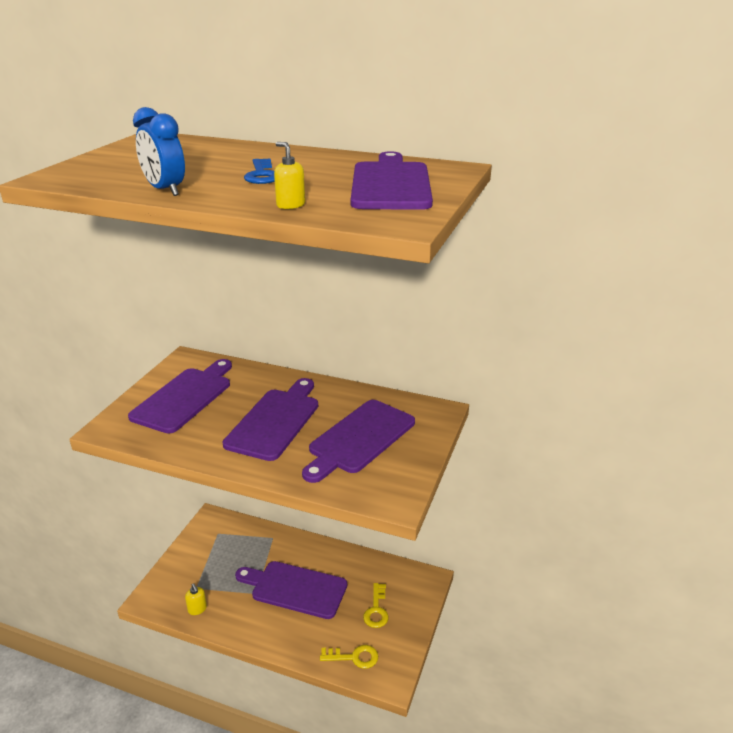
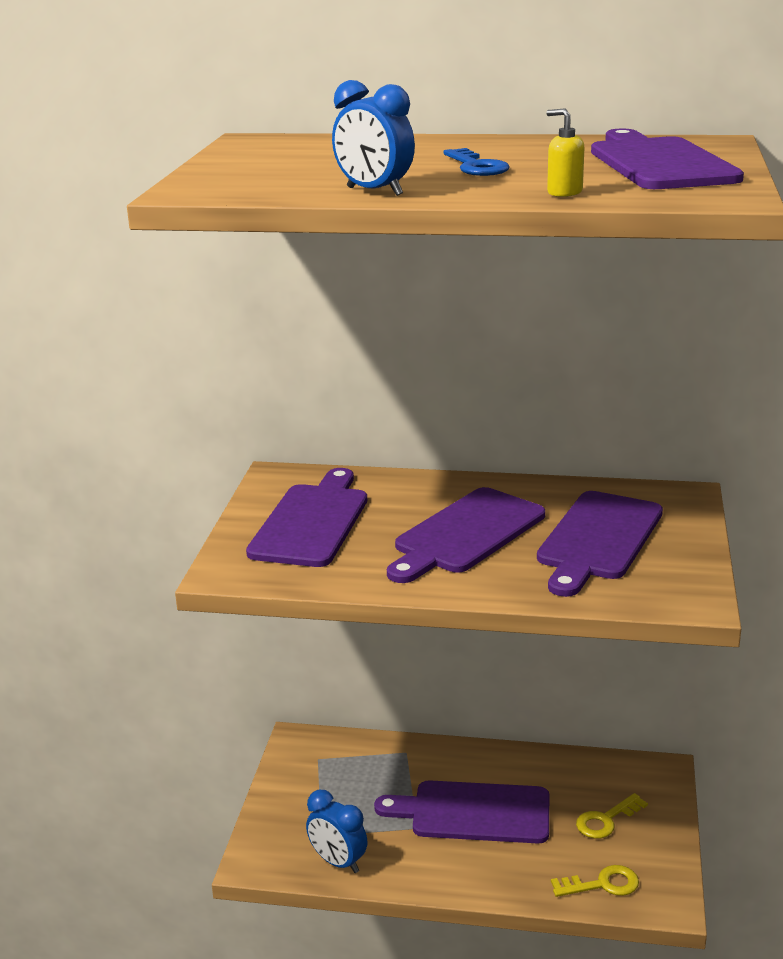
camera: 10 degrees left, 5 degrees down
(197, 609) = (338, 862): yellow soap dispenser -> blue clock
(275, 421) = (466, 534): purple cutting board -> purple cutting board turned 150 degrees counterclockwise
(376, 610) = (606, 820): yellow key -> yellow key turned 60 degrees clockwise

